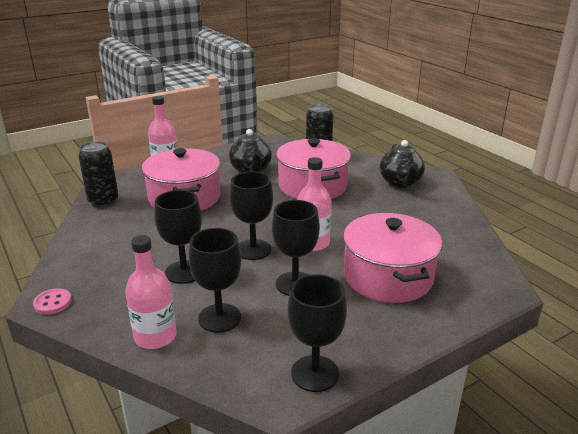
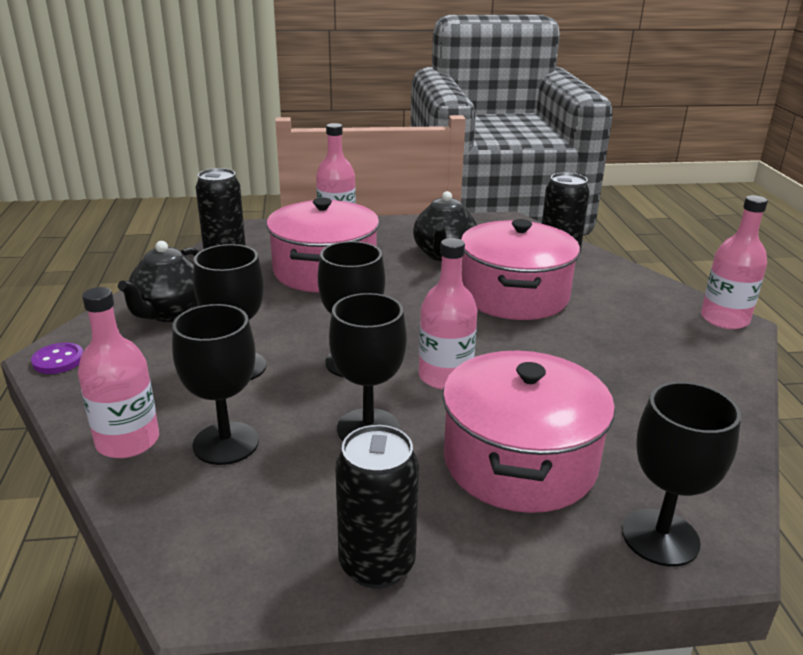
camera: 25 degrees right, 0 degrees up
(52, 303) = (58, 360): pink button -> purple button
(315, 373) = (280, 573): black goblet -> black goblet (660, 537)
(360, 351) = (377, 564): none -> black can
(400, 183) = (661, 322): black teapot -> black teapot (170, 313)
(429, 173) = (724, 319): none -> pink bottle

